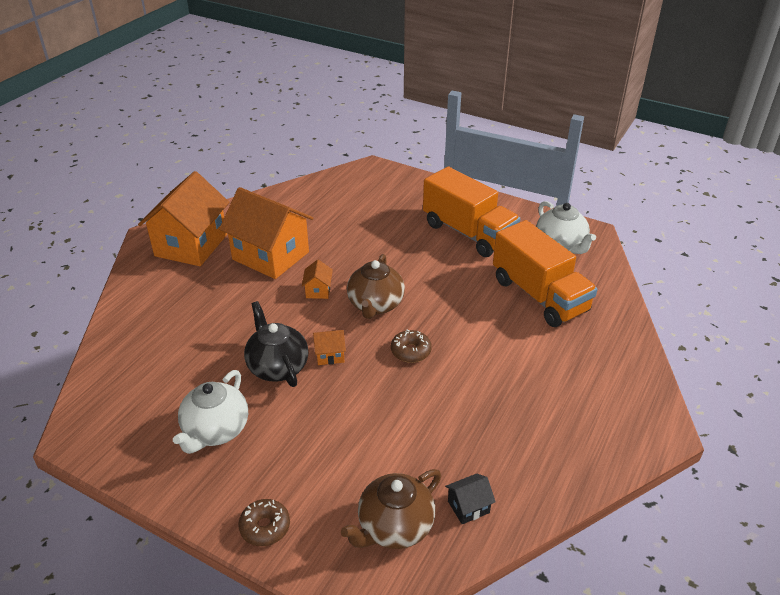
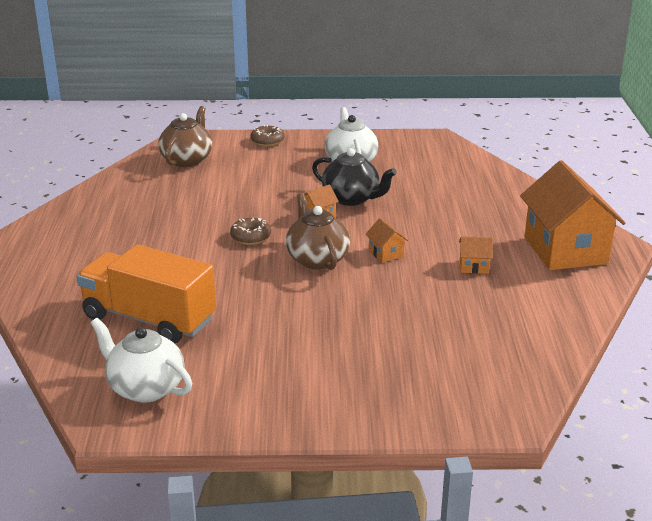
camera: 150 degrees right, 10 degrees down
(271, 256) = (474, 266): orange house -> orange house, size x0.40
(468, 233) = (280, 364): orange truck -> none
(468, 507) = (143, 178): black house -> none

